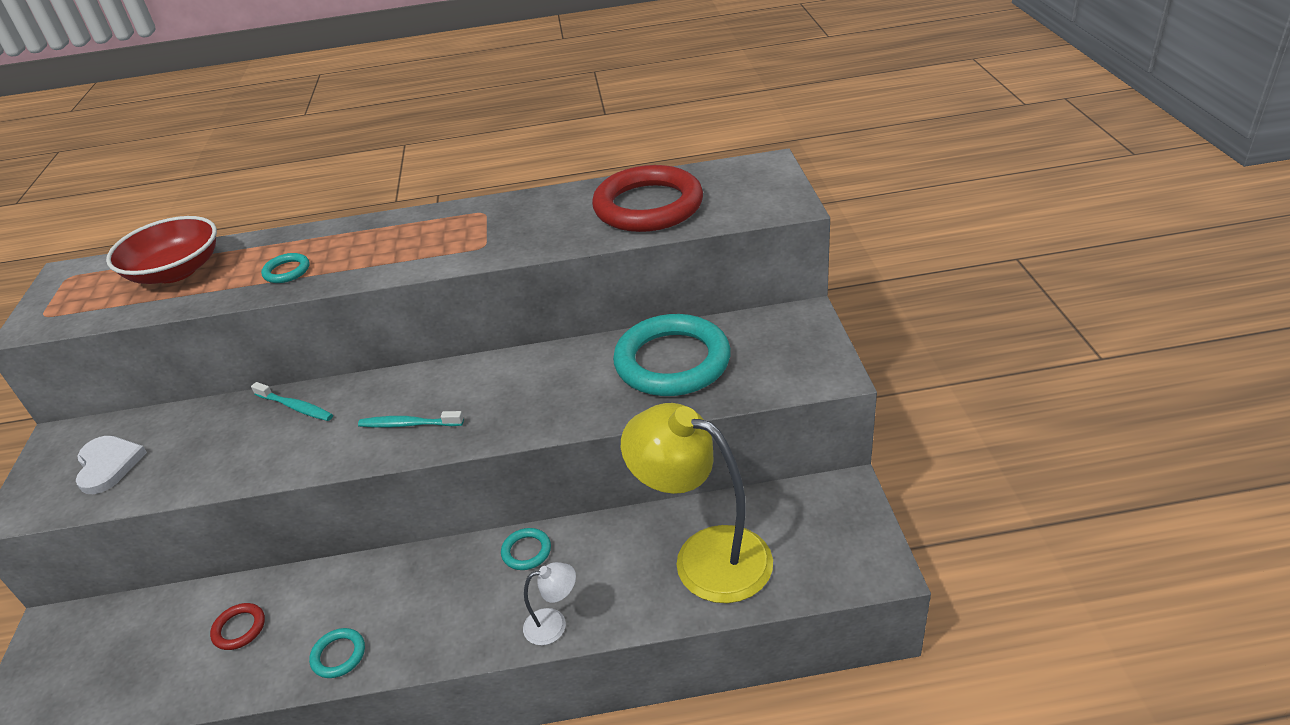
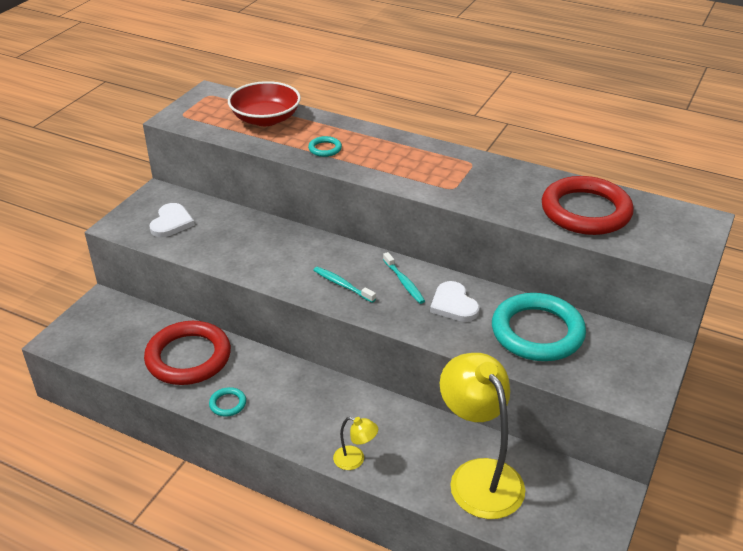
camera: 30 degrees right, 0 degrees up
(239, 628) = (188, 357): red ring -> red ring, size x2.43
(295, 407) = (288, 239): turquoise toothbrush -> turquoise toothbrush (404, 282)
(526, 551) = (371, 406): turquoise ring -> none
(554, 624) = (355, 460): white lamp -> yellow lamp
(559, 379) = (453, 304): none -> white heart

